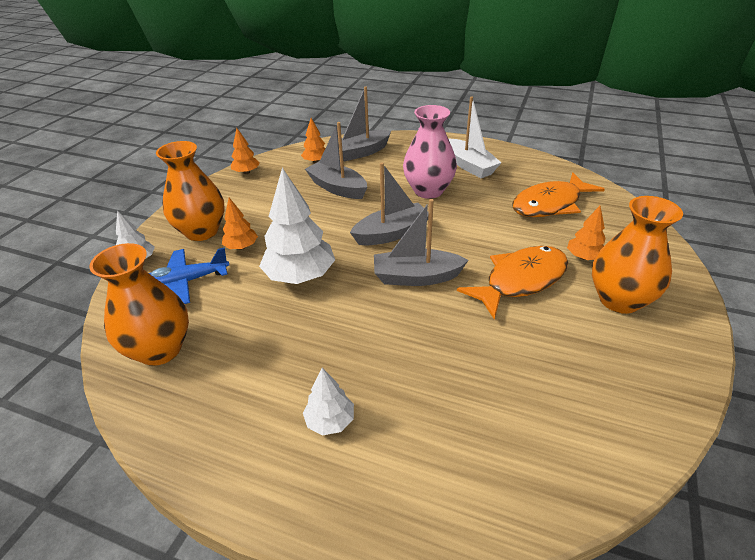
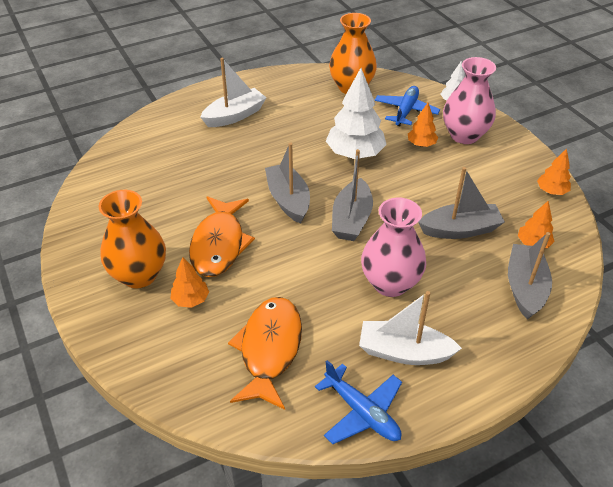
camera: 130 degrees right, 5 degrees up
(202, 231) = (464, 135): orange vase -> pink vase
(330, 421) = (234, 116): white tree -> white boat
(416, 277) = (288, 200): grey boat -> grey boat turned 60 degrees counterclockwise
(525, 161) = (362, 412): none -> blue plane

